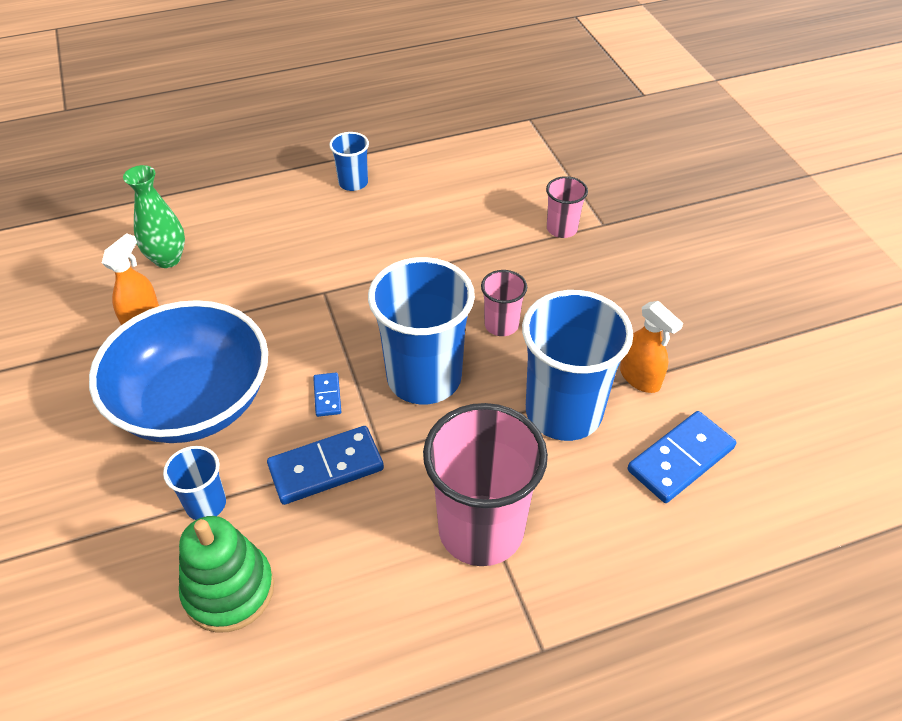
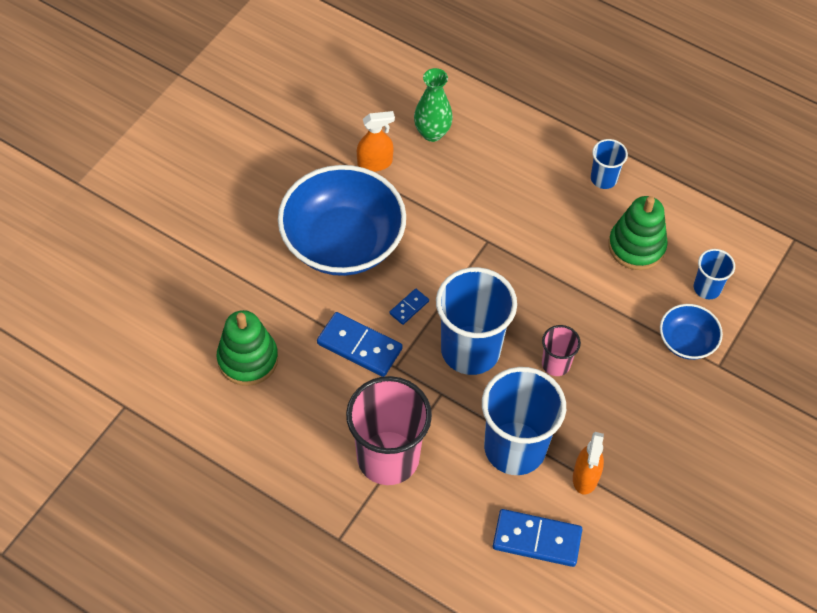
camera: 50 degrees right, 10 degrees up
(206, 504) = (286, 305): blue cup -> blue cup (707, 288)
(439, 203) = (636, 246): none -> green stacking toy
(562, 229) = (686, 341): pink cup -> blue bowl

